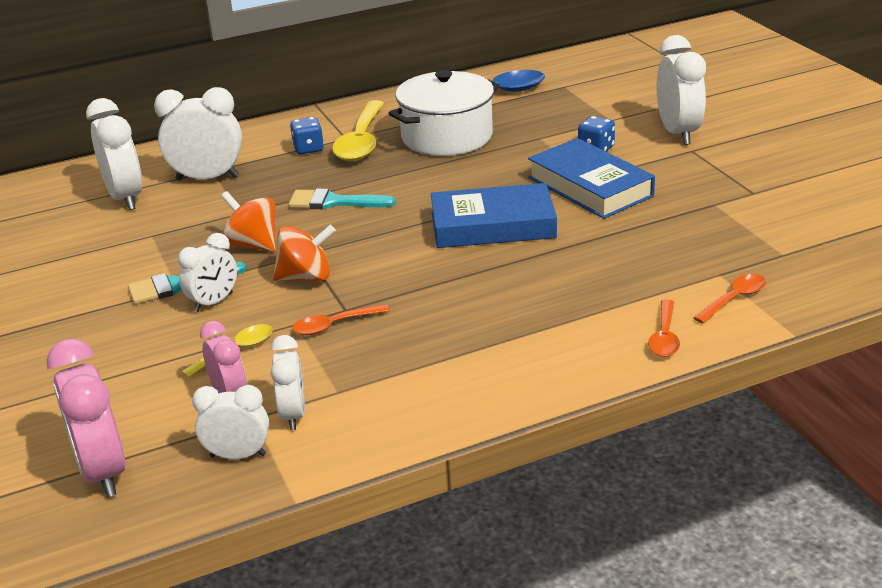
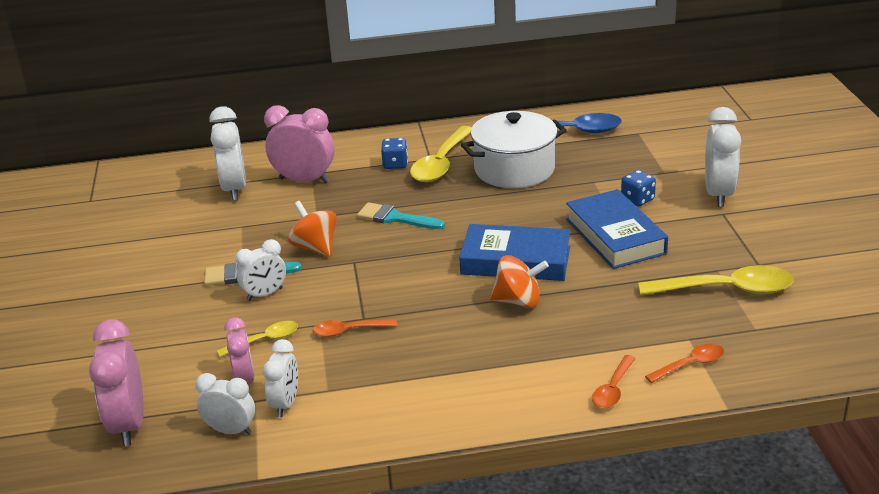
camera: 15 degrees right, 0 degrees up
(207, 178) = (304, 180): white clock -> pink clock
(306, 277) = (344, 284): orange spinning top -> orange spinning top (518, 301)
(734, 221) = (726, 289): none -> yellow spoon

